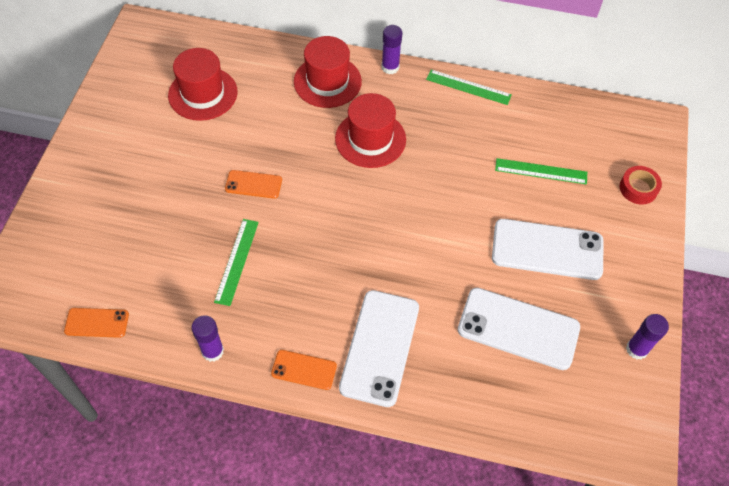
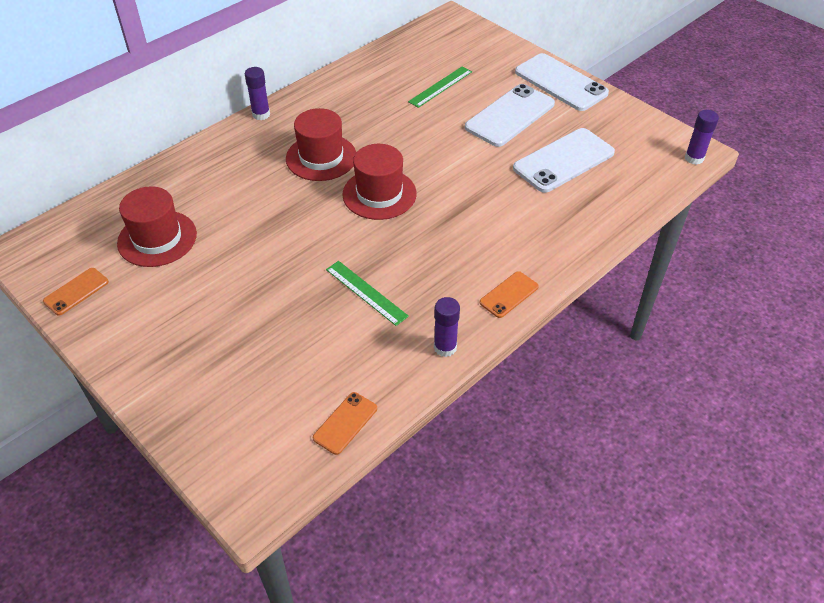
camera: 55 degrees left, 10 degrees down
(253, 184) = (295, 247): orange phone -> orange phone (76, 291)
(327, 81) = (235, 155): red hat -> red hat (379, 194)
(379, 347) = (522, 240): white phone -> white phone (560, 83)
(468, 87) = (327, 84): green ruler -> none
(636, 349) = (622, 115): purple glue stick -> purple glue stick (694, 158)
(638, 188) = (497, 52): red tape -> none

